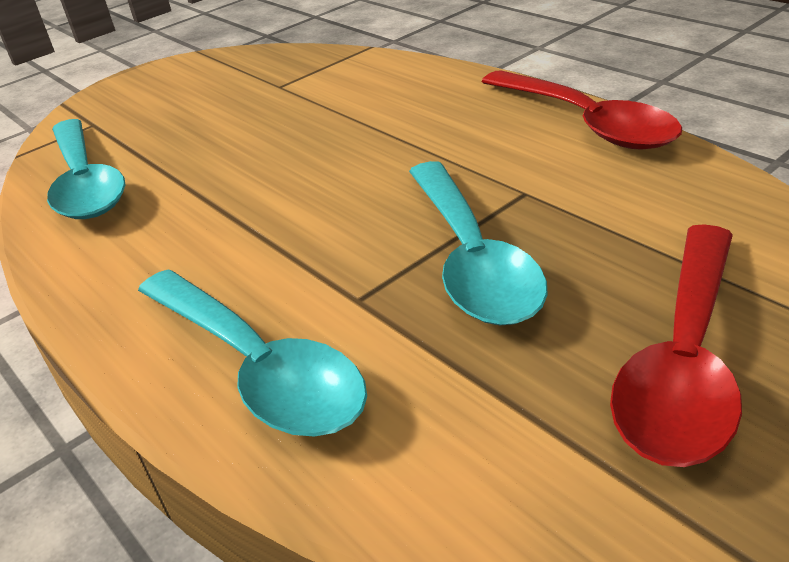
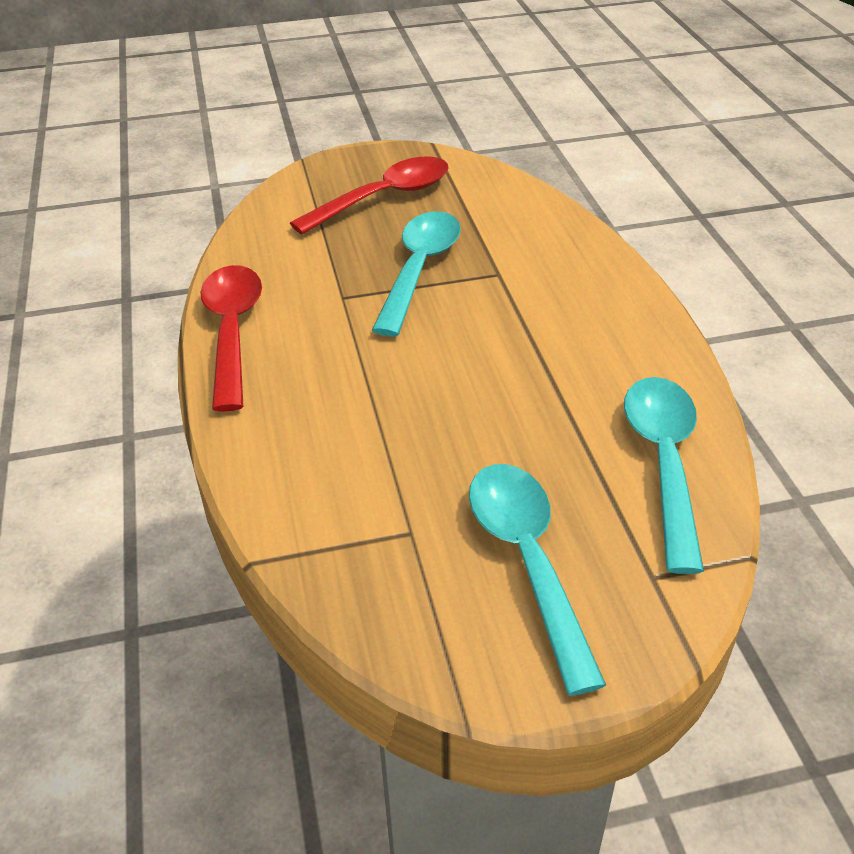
camera: 155 degrees left, 5 degrees up
(258, 367) = (570, 260): turquoise spoon -> turquoise spoon (527, 560)

